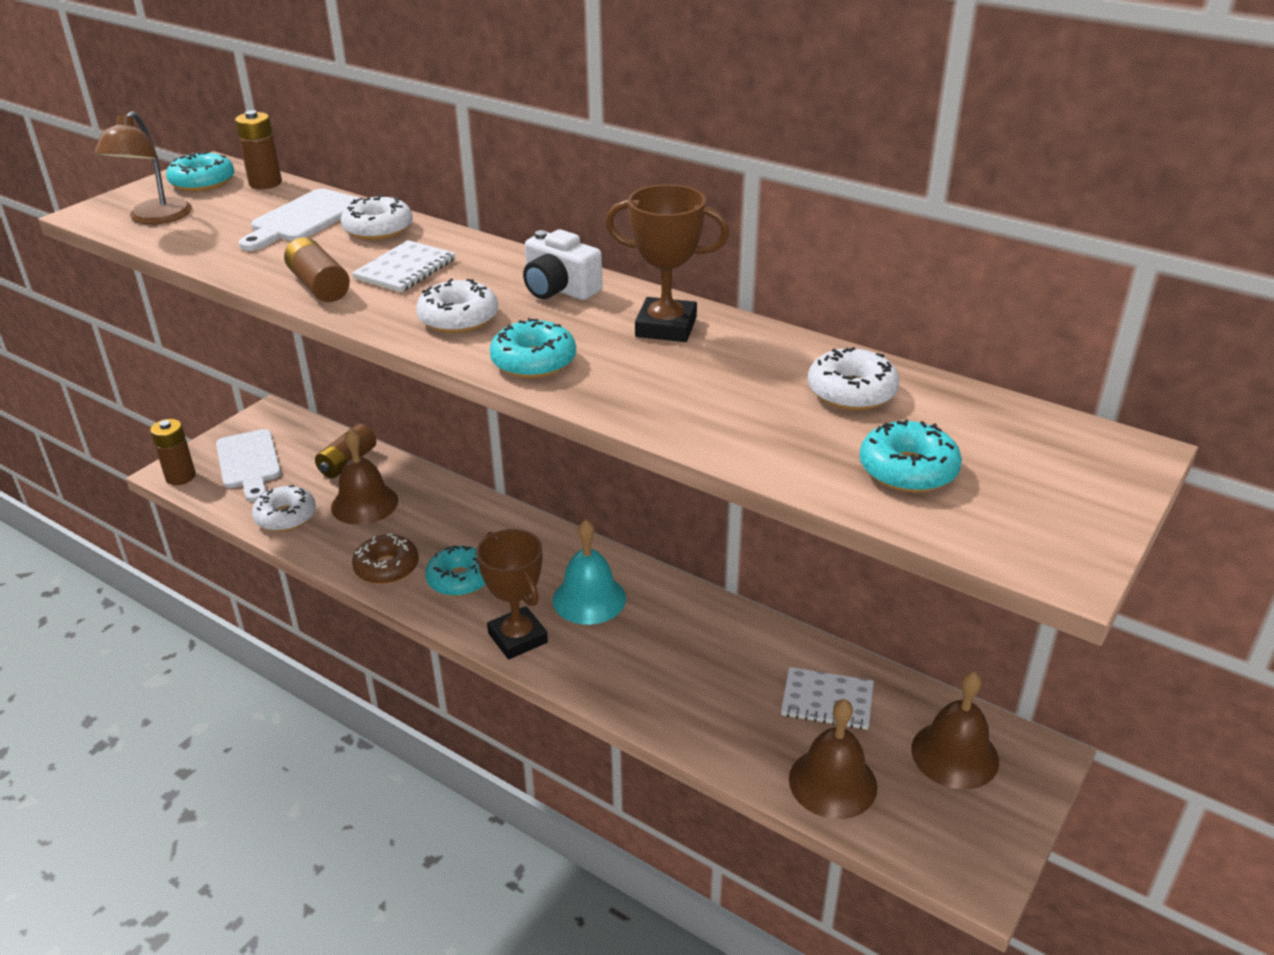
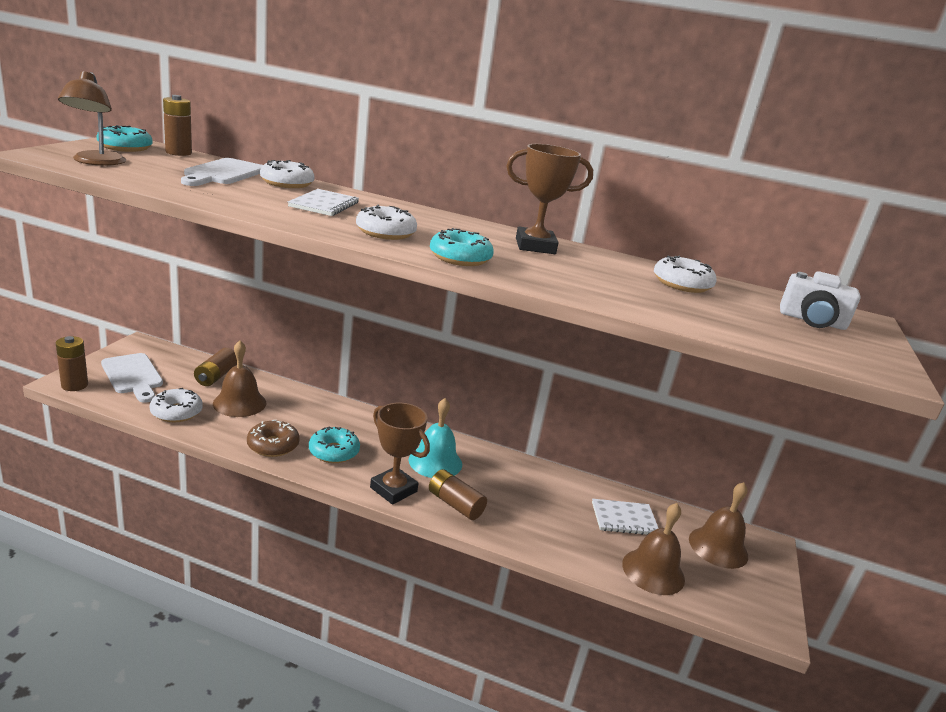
camera: 20 degrees left, 10 degrees down
(319, 286) = (263, 208): brown battery -> brown battery (455, 504)
(559, 289) = (446, 223): white camera -> white camera (812, 321)
(908, 470) = (754, 323): turquoise donut -> none

